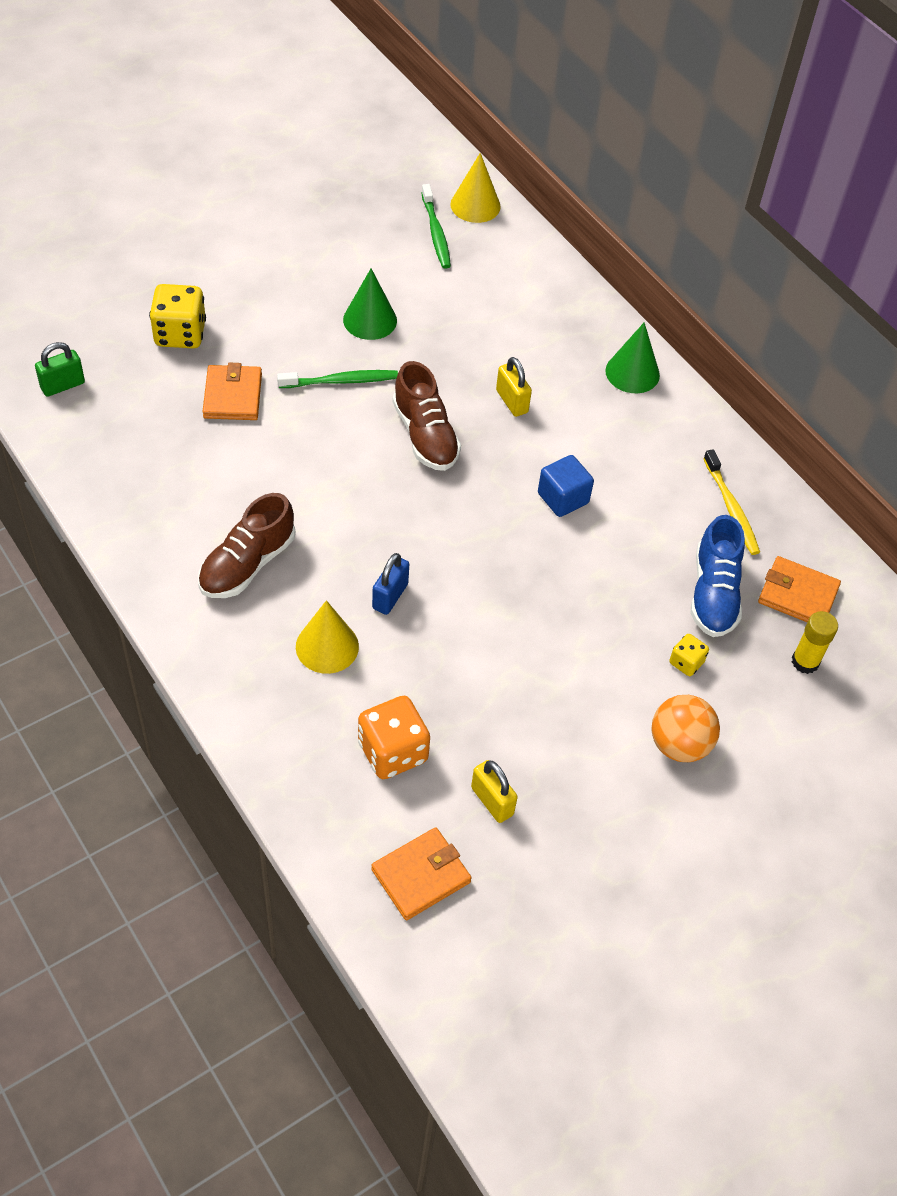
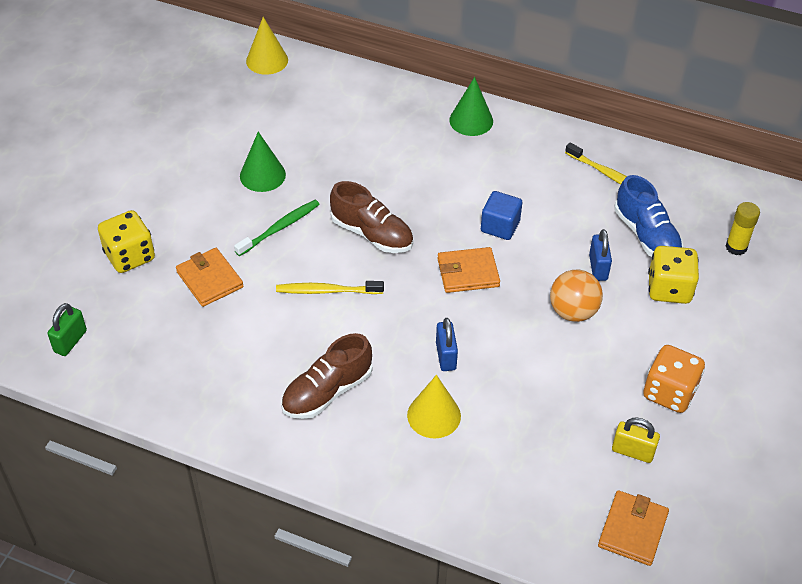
camera: 30 degrees left, 5 degrees down
(247, 564) = (327, 392): brown shoe -> brown shoe turned 45 degrees clockwise
(332, 467) = (327, 291): none -> yellow toothbrush
(392, 752) = (541, 459): orange dice -> orange dice (669, 392)
(436, 232) = (256, 92): green toothbrush -> none
(512, 401) = (410, 180): yellow padlock -> none
(628, 597) = (598, 268): none -> blue padlock
(679, 744) = (711, 343): orange ball -> orange ball (573, 311)
(686, 662) = (669, 289): yellow dice -> yellow dice, size x1.91
(797, 595) = (695, 208): orange wallet -> orange wallet (468, 272)

